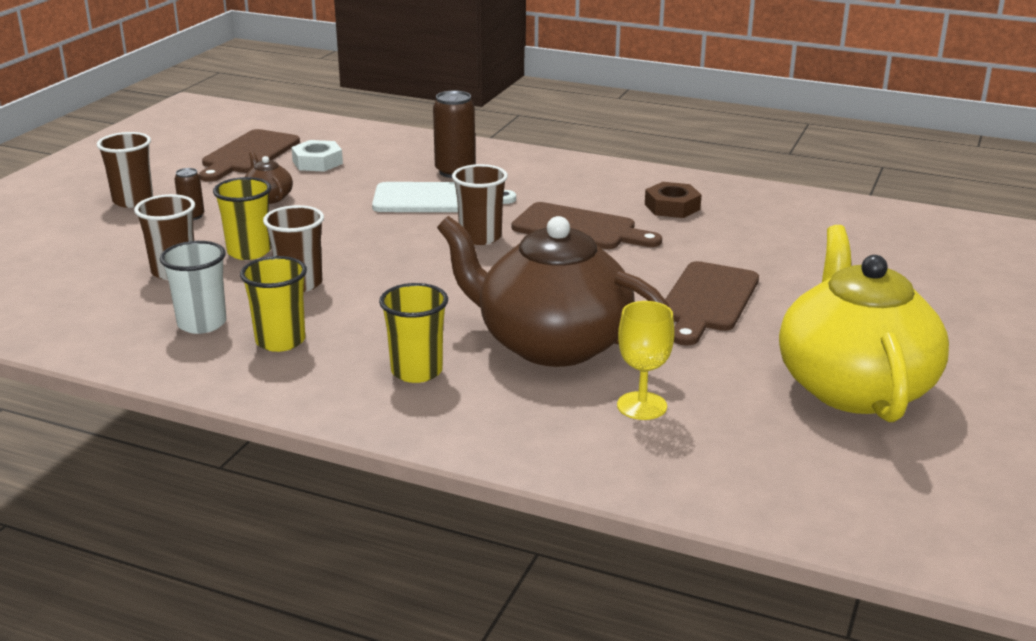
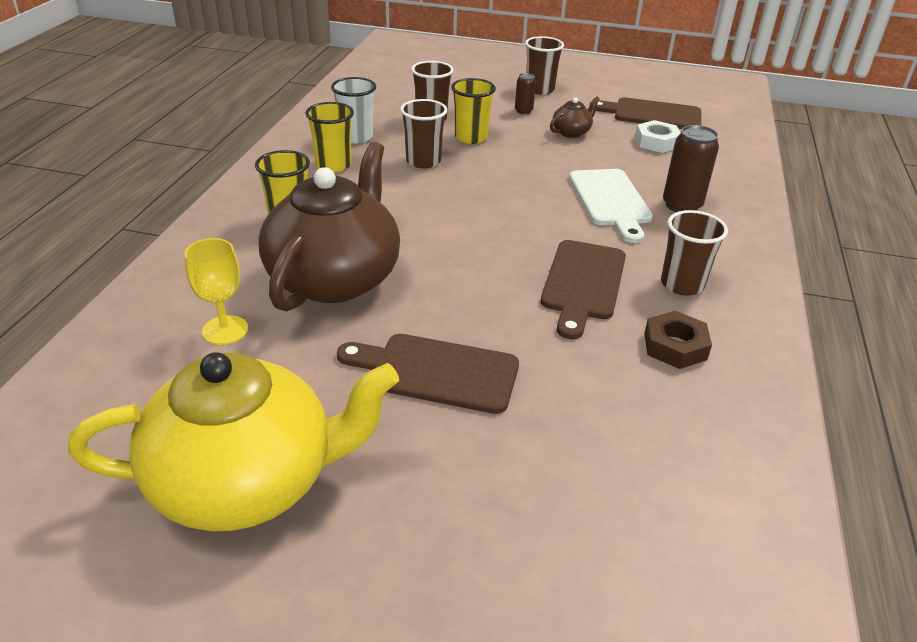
camera: 80 degrees right, 10 degrees up
(480, 237) = (537, 229): brown cup -> brown cup (682, 284)

